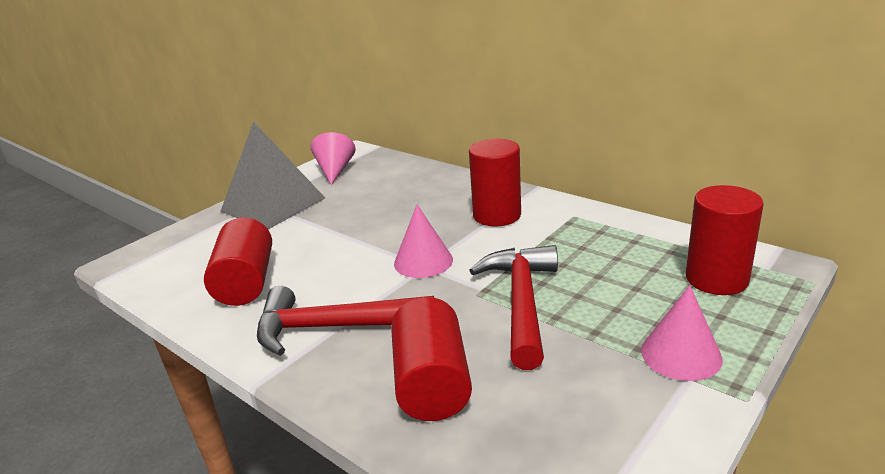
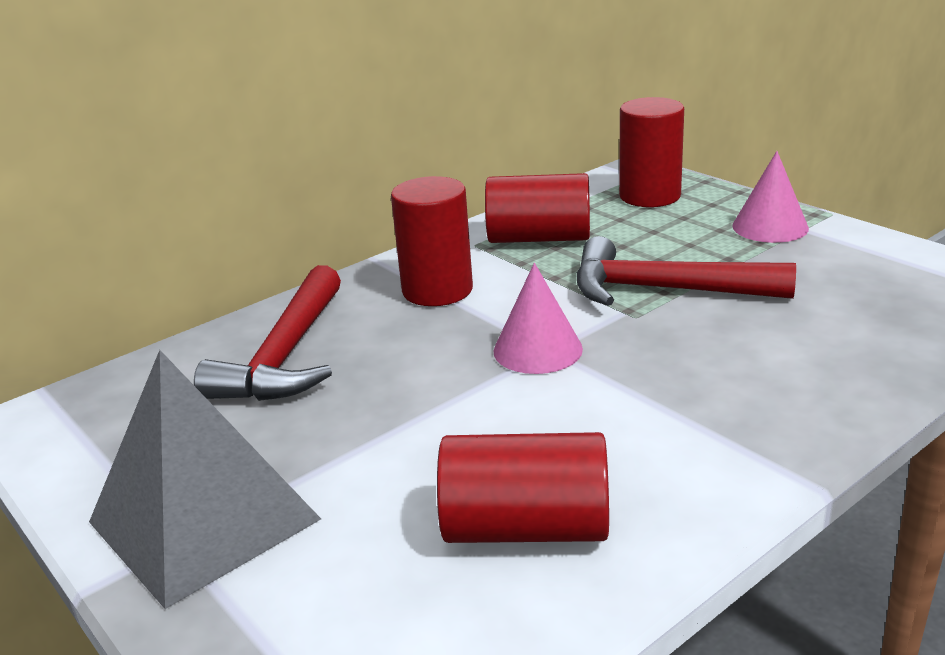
camera: 80 degrees left, 0 degrees up
(334, 327) = (690, 423): red hammer -> red hammer (285, 356)
(335, 171) = (109, 441): pink cone -> none
(432, 383) = (815, 351): red cylinder -> red cylinder (539, 238)

